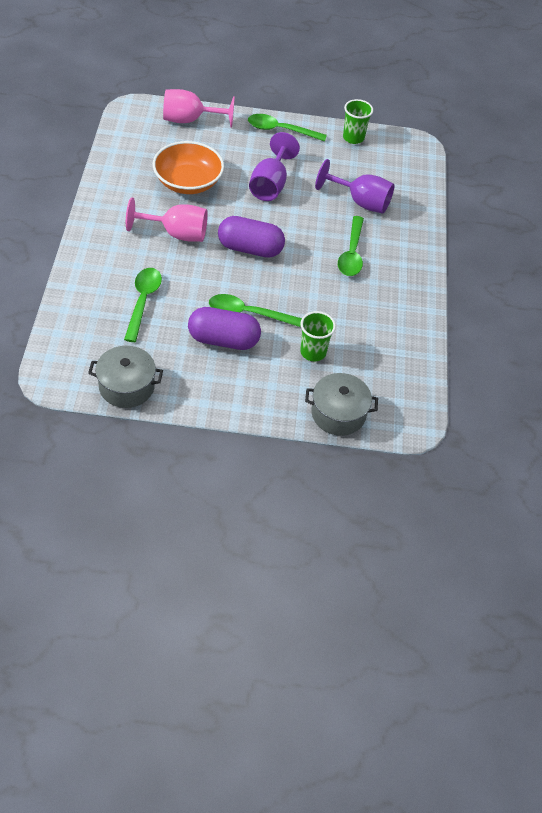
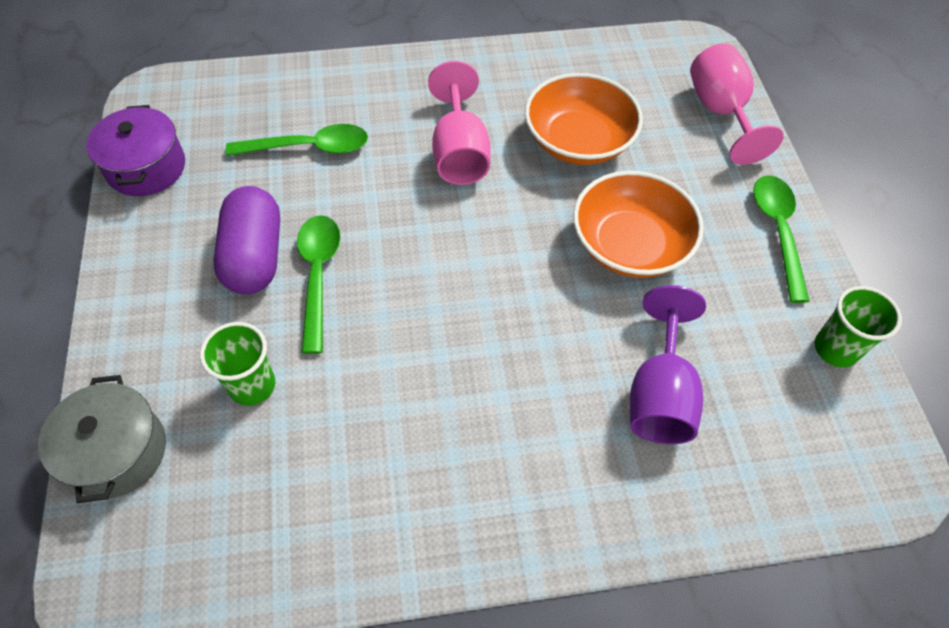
camera: 80 degrees right, 5 degrees up
(126, 386) = (146, 167): grey pot -> purple pot
(250, 248) = (464, 249): purple capsule -> none
(270, 185) = (629, 245): purple goblet -> orange bowl
(351, 253) = (513, 403): green spoon -> none

